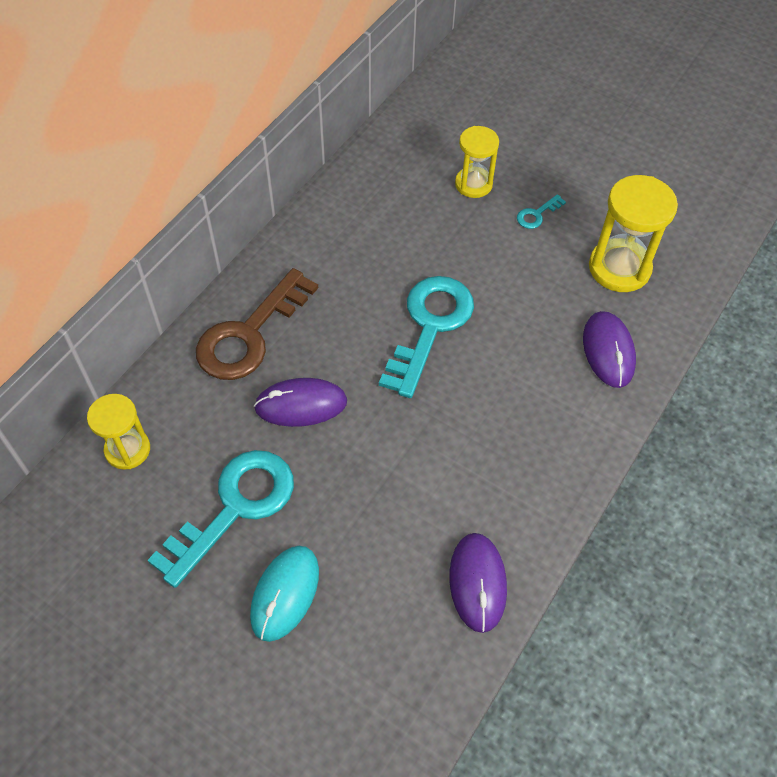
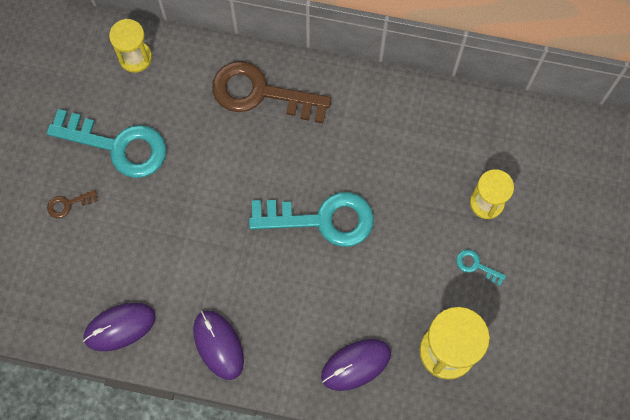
camera: 70 degrees right, 15 degrees up
(285, 594) = (68, 204): turquoise mouse -> brown key
(301, 405) = (215, 154): purple mouse -> purple mouse (218, 345)

